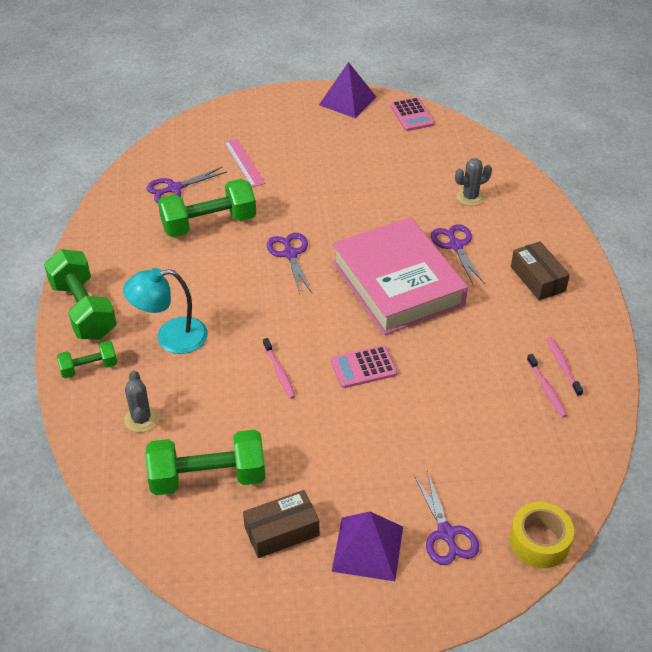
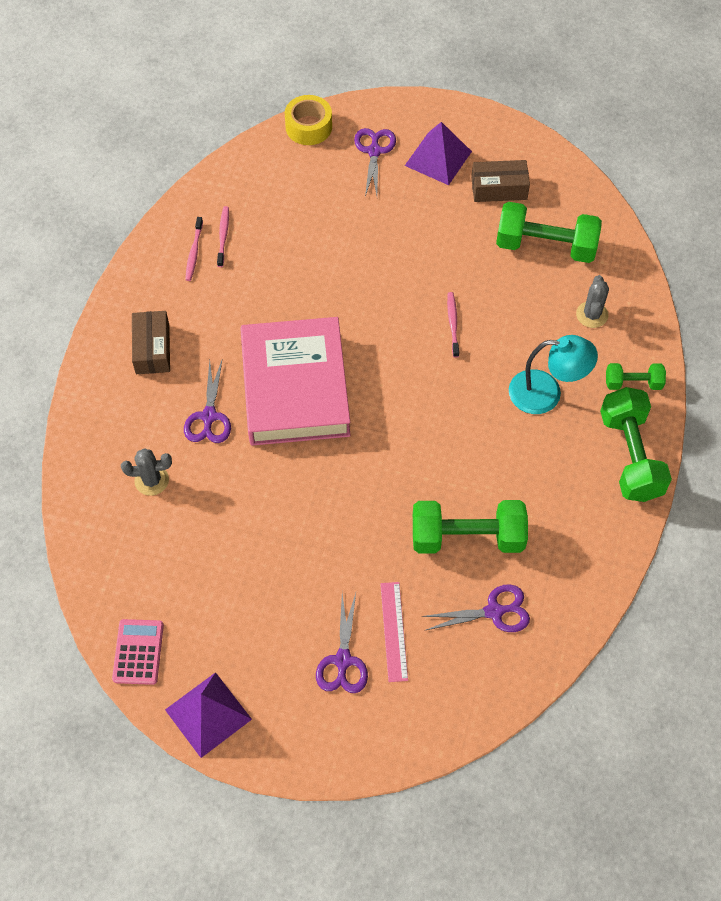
camera: 160 degrees left, 15 degrees up
(290, 254) = (390, 461): purple scissors -> purple scissors (343, 660)
(363, 367) = (373, 305): pink calculator -> none

